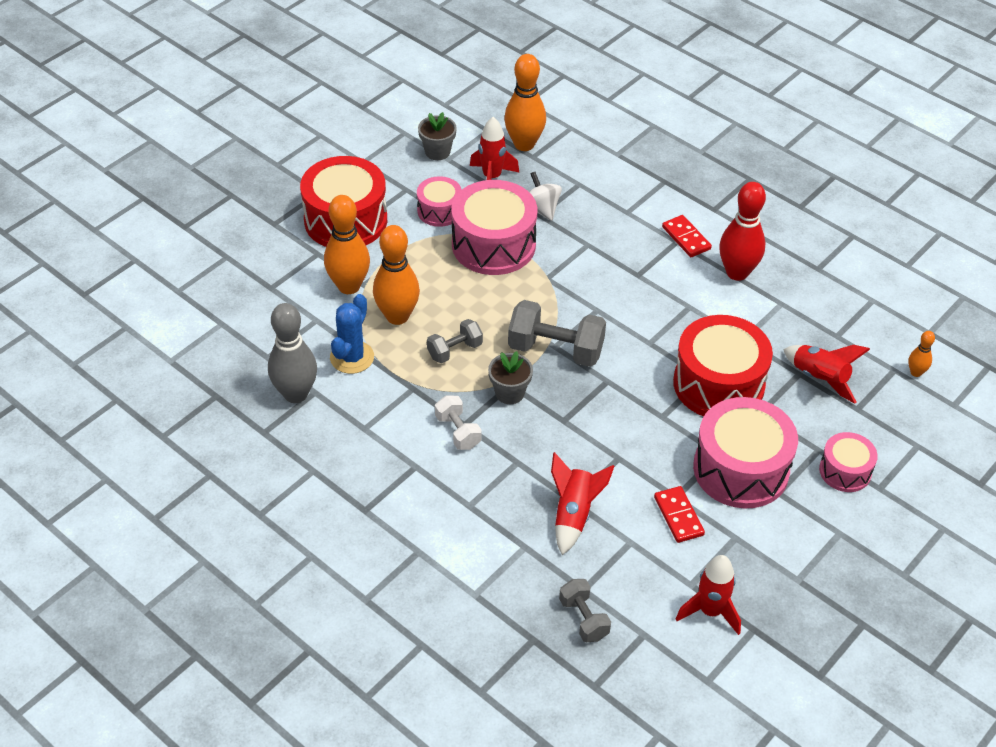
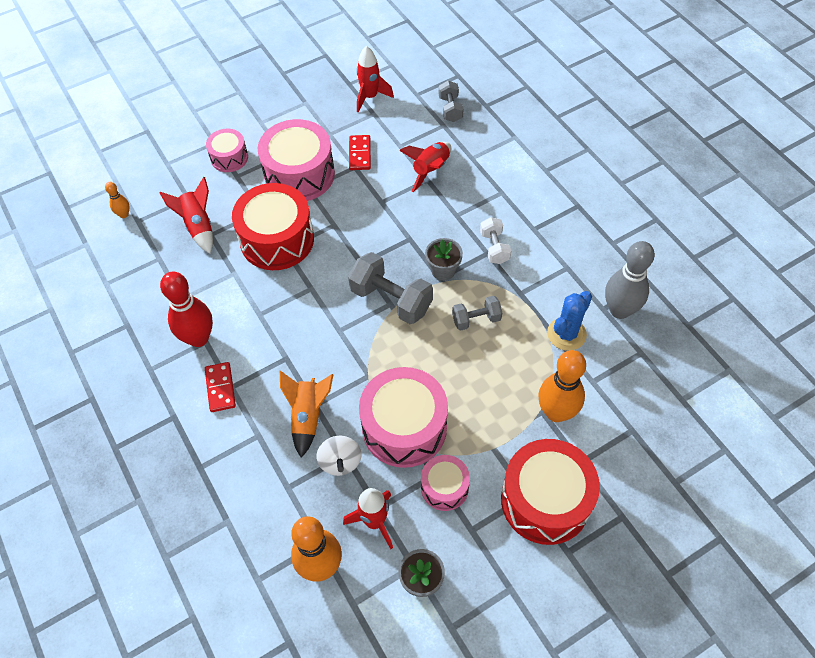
camera: 160 degrees left, 10 degrees up
(397, 316) = (517, 367): orange bowling pin -> none
(589, 234) = (308, 416): none -> orange rocket

